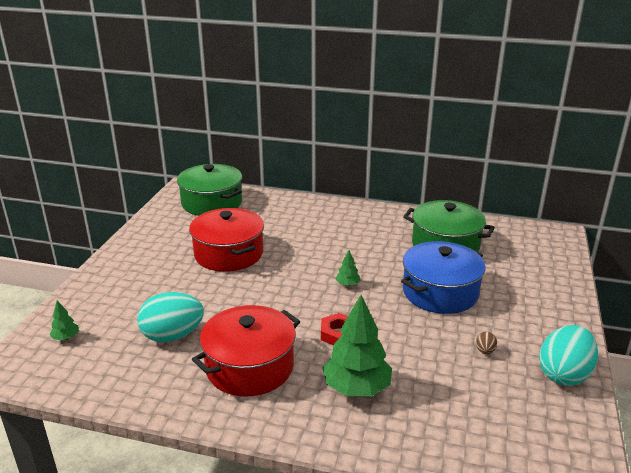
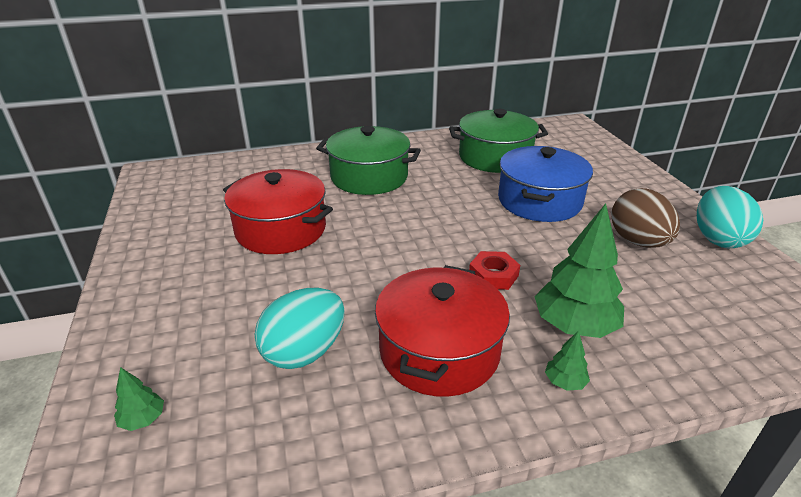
camera: 30 degrees left, 5 degrees up
(212, 203) = (204, 180): green pot -> green pot (369, 177)
(347, 284) = (447, 221): green tree -> green tree (564, 382)
(485, 351) = (638, 242): brown egg -> brown egg, size x2.44

